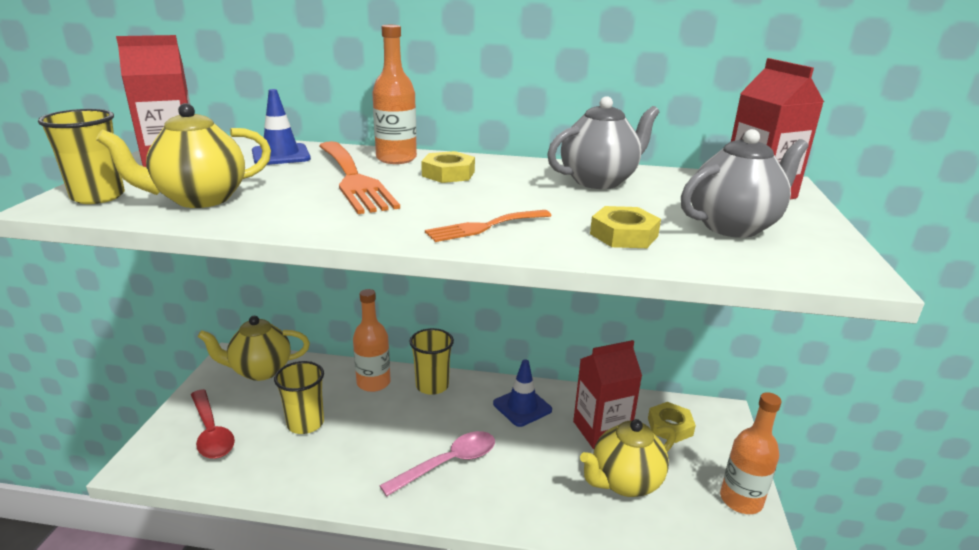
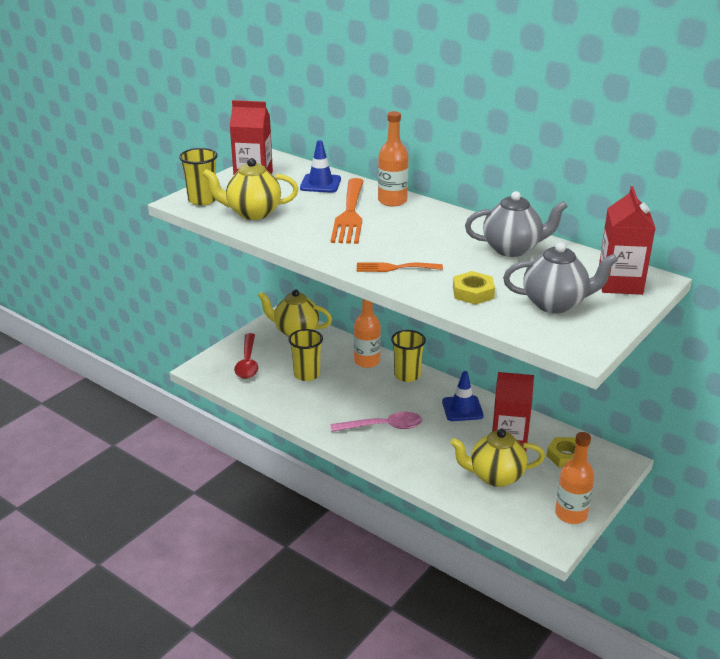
camera: 30 degrees right, 5 degrees up
(448, 173) = (414, 221): yellow nut -> none

